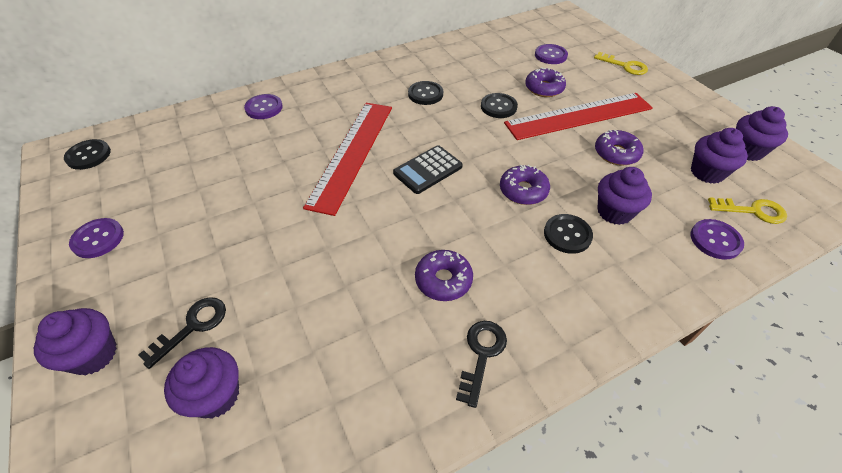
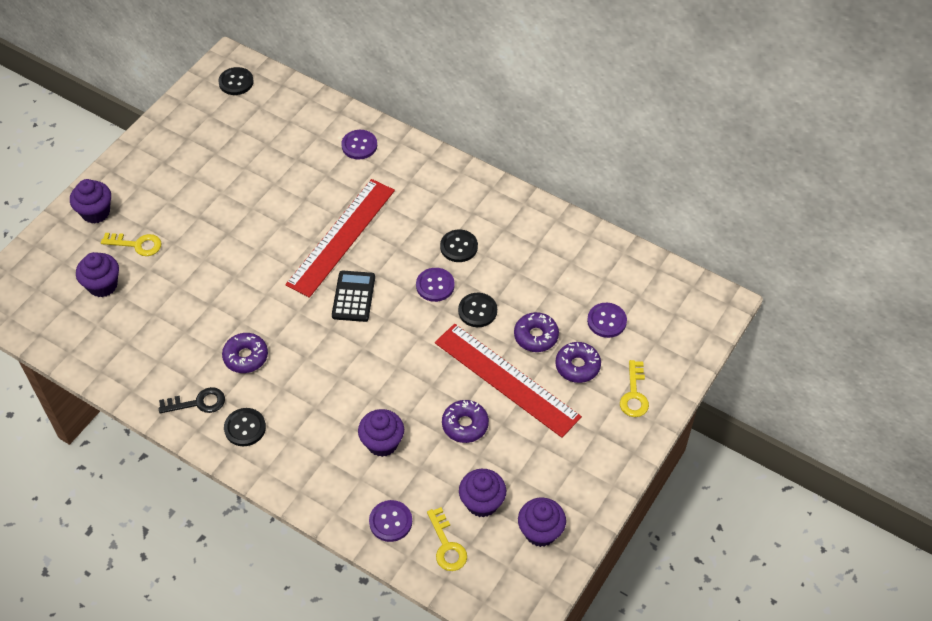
camera: 60 degrees right, 5 degrees up
(98, 239) = (170, 149): purple button -> purple button (435, 285)
(192, 326) = (137, 244): black key -> yellow key
(352, 153) = (341, 237): red ruler -> red ruler turned 45 degrees counterclockwise
(428, 170) = (353, 296): black calculator -> black calculator turned 75 degrees clockwise
(523, 191) = (369, 371): purple donut -> purple donut (577, 366)
(567, 235) = (336, 417): black button -> black button (245, 428)

